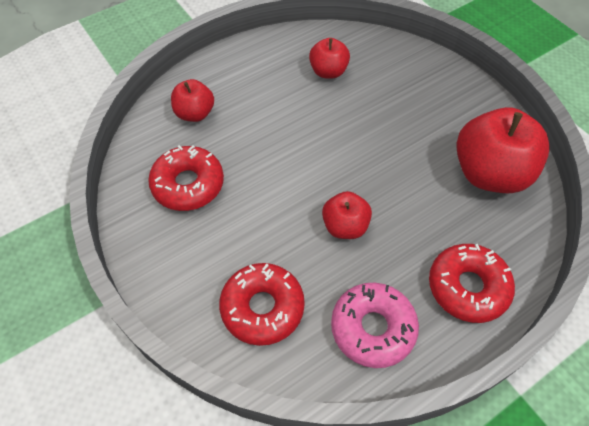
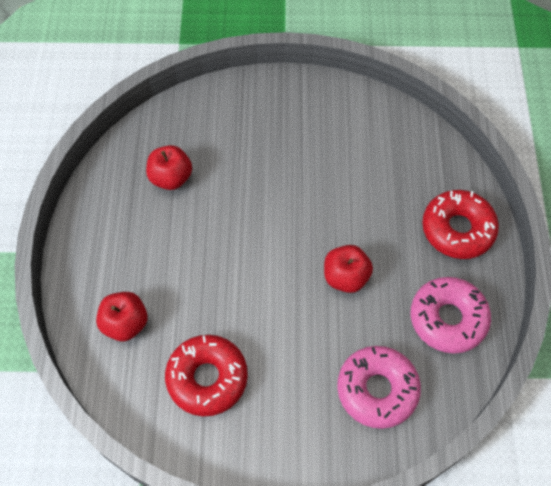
camera: 55 degrees left, 5 degrees up
(262, 308) = (377, 389): red donut -> pink donut
(489, 173) = (373, 139): red apple -> none

